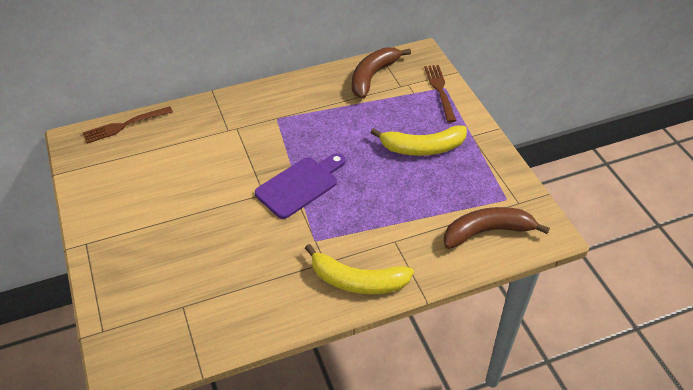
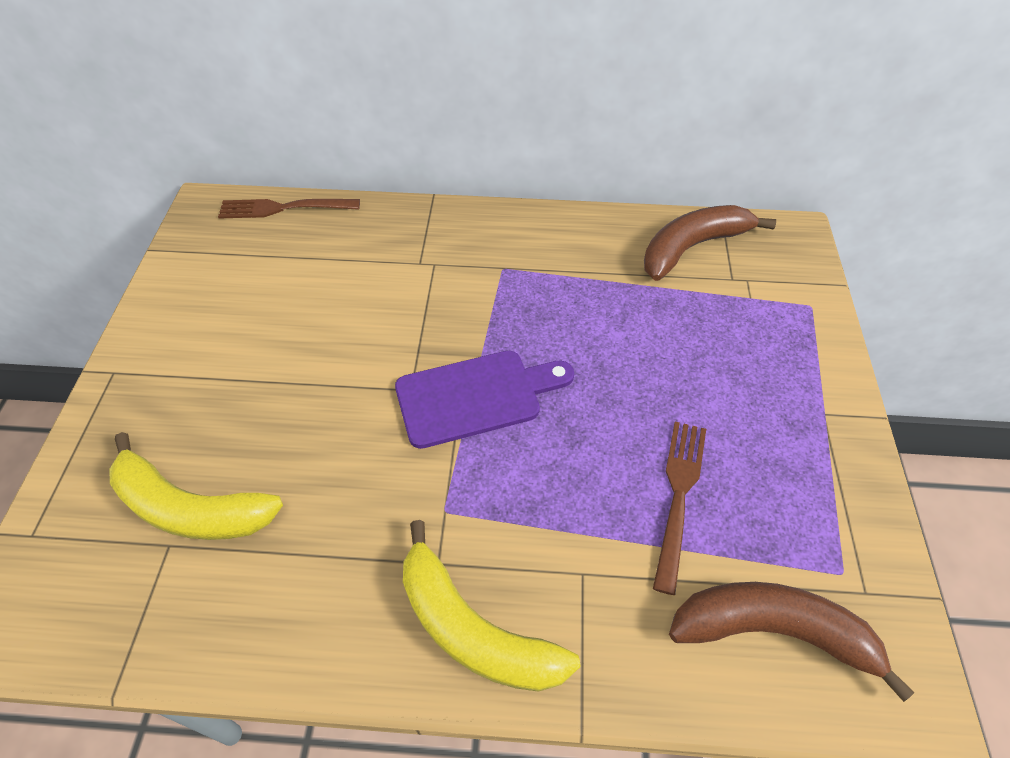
camera: 25 degrees right, 5 degrees up
(422, 148) = (720, 404): yellow banana -> yellow banana (189, 507)
(440, 91) = (799, 309): brown fork -> brown fork (678, 496)

